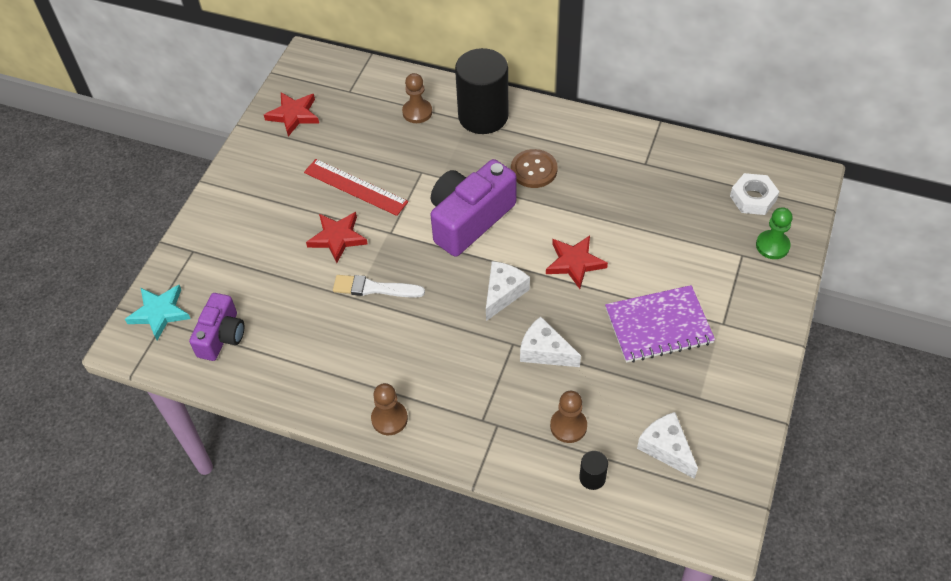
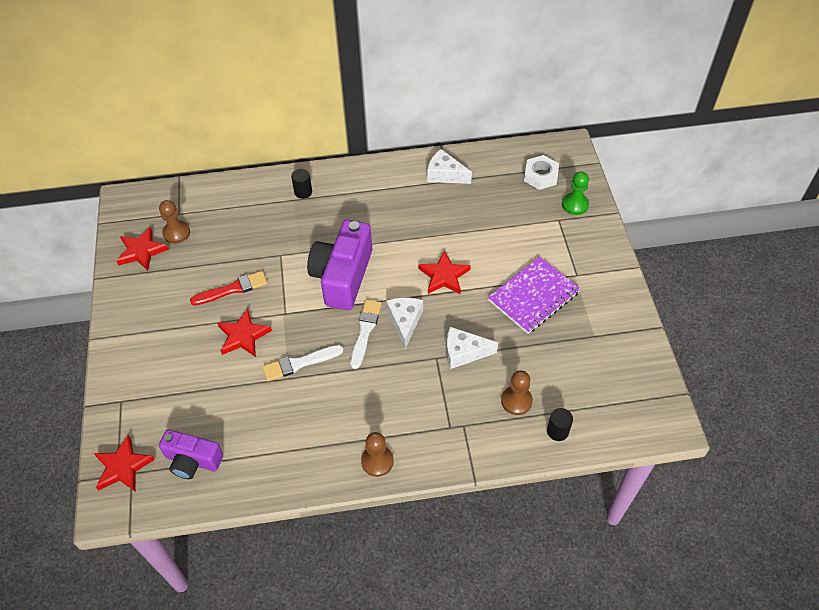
camera: 30 degrees left, 0 degrees up
(160, 313) = (123, 467): turquoise star -> red star
(222, 336) = (192, 461): purple camera -> purple camera turned 120 degrees clockwise
(355, 187) = (232, 289): red ruler -> red brush
(417, 112) = (247, 209): brown pawn -> brown pawn (176, 233)
(458, 284) = (365, 331): none -> white brush
(483, 116) = (303, 192): black cylinder -> black cylinder, size x0.41
(534, 170) = (369, 218): brown button -> none
(666, 448) = (595, 384): white cheese -> white cheese (445, 175)

